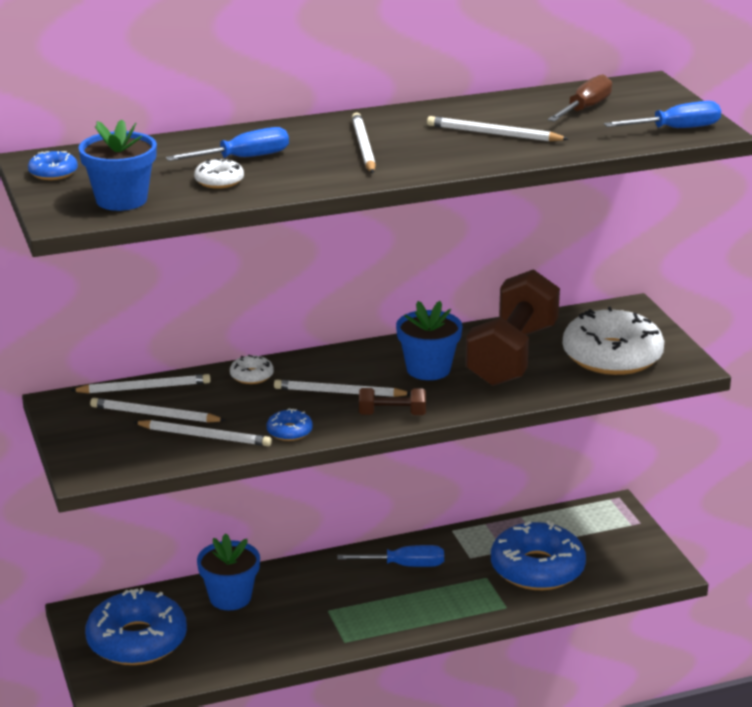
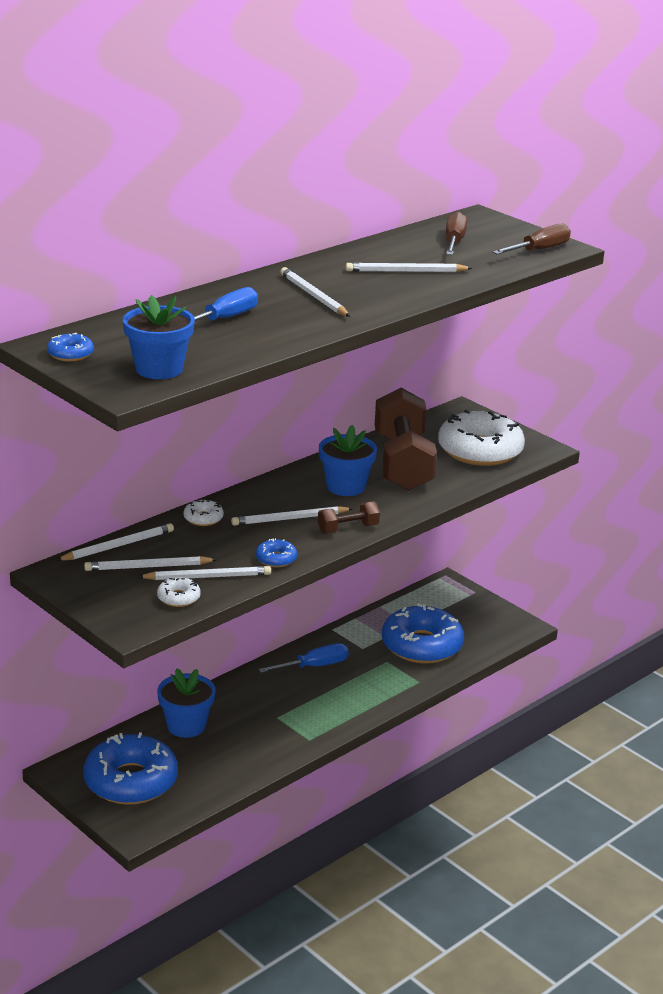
camera: 25 degrees left, 0 degrees up
(219, 181) = (225, 341): white donut -> white donut (178, 598)
(676, 129) = (539, 250): blue screwdriver -> brown screwdriver

